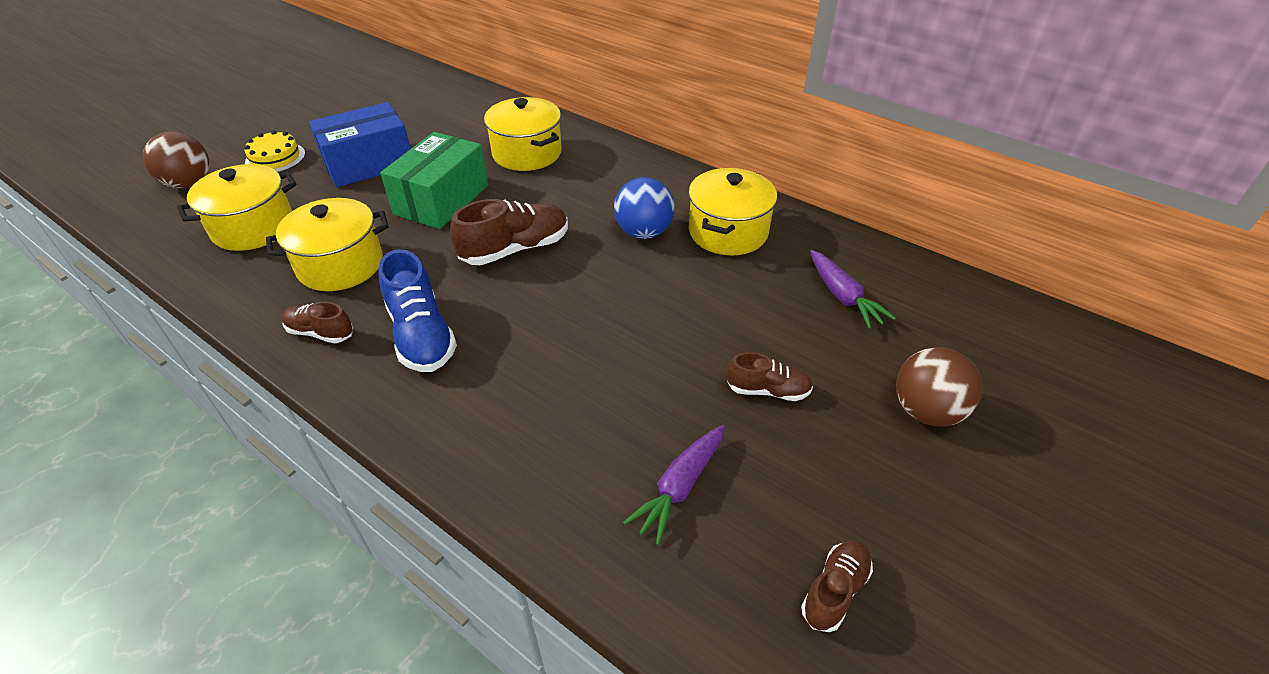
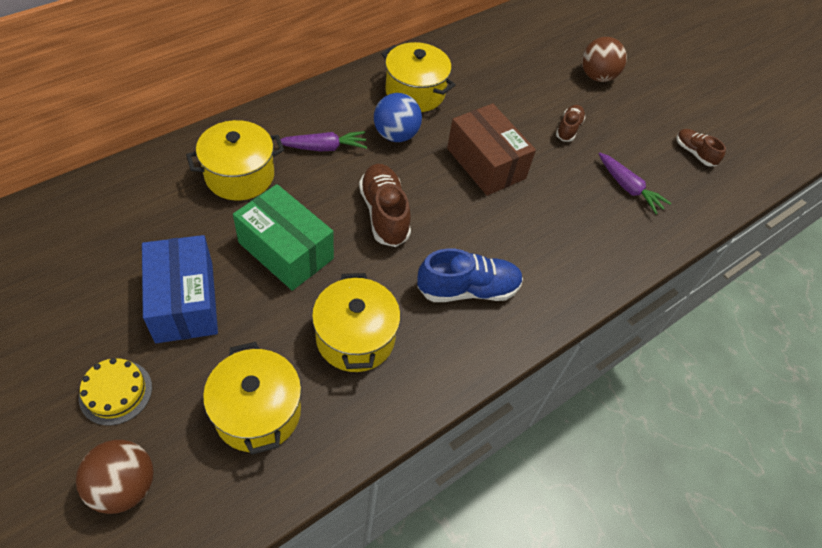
camera: 80 degrees left, 10 degrees up
(320, 333) = (443, 357): brown shoe -> none
(640, 314) = (486, 163): none -> brown box
(843, 296) = (501, 68): purple carrot -> purple carrot (324, 147)

